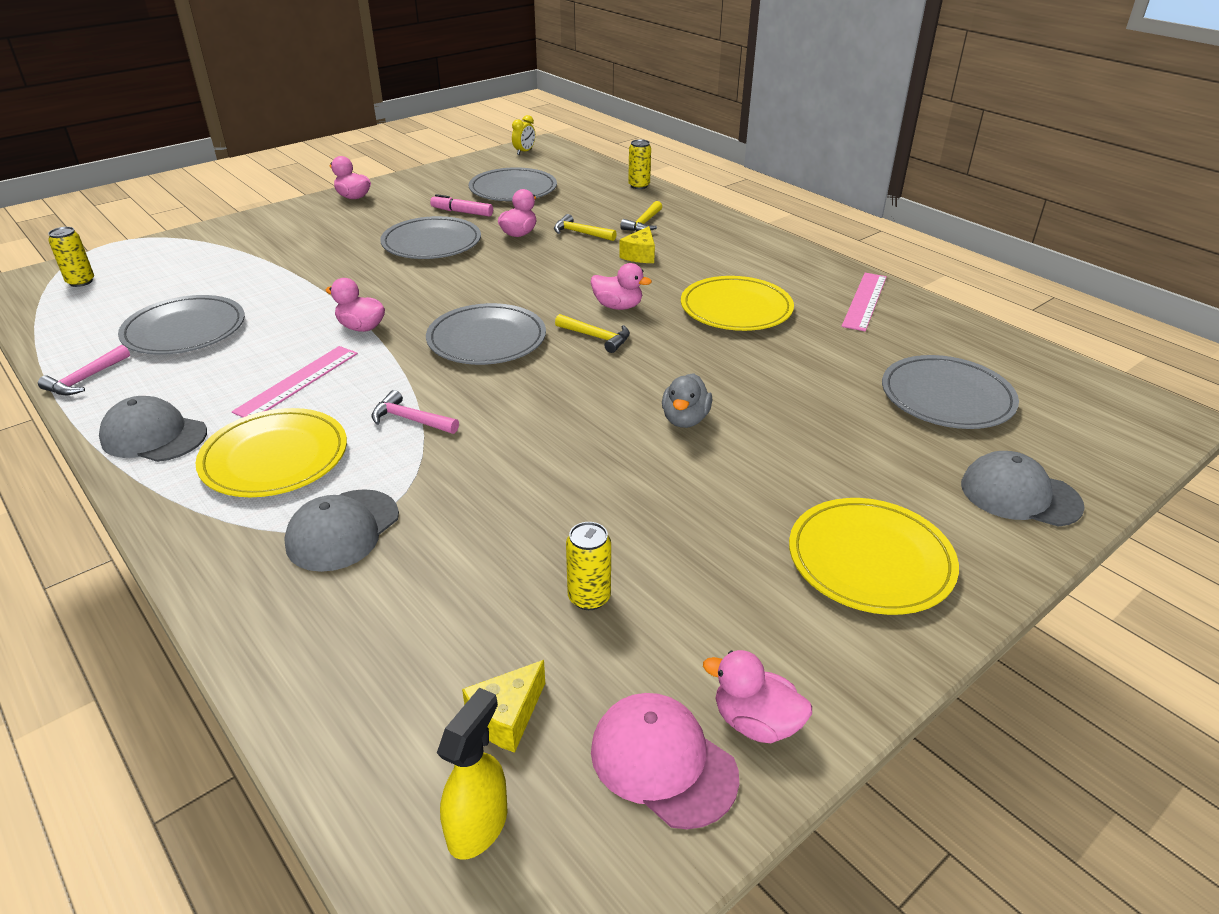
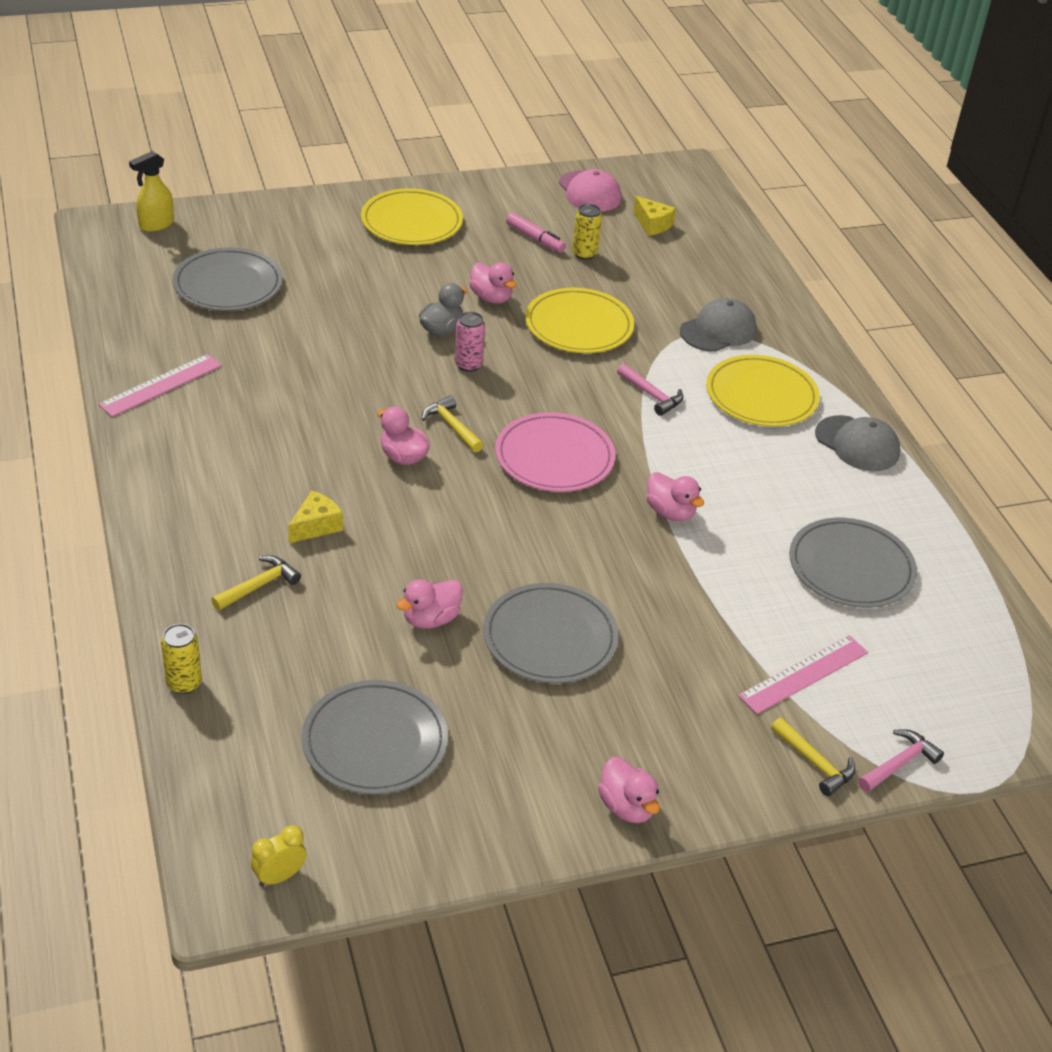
camera: 160 degrees left, 5 degrees up
(81, 282) = (991, 701): yellow can -> none
(86, 379) = (933, 527): pink hammer -> pink hammer (899, 764)
(298, 382) = (739, 462): pink ruler -> pink ruler (803, 674)
(462, 212) = (480, 701): pink marker -> pink marker (535, 239)
(478, 825) = (679, 199): yellow spray bottle -> yellow spray bottle (156, 225)
(486, 339) = (554, 457): grey plate -> pink plate
(506, 717) = (652, 224): yellow cheese -> yellow cheese turned 75 degrees clockwise
(580, 233) = (353, 593): yellow hammer -> yellow hammer (814, 763)
(626, 393) = (468, 365): none -> pink can
(736, 308) = (292, 417): yellow plate -> yellow plate (579, 325)
(755, 722) = (538, 190): pink duck -> pink duck (491, 298)
(1019, 495) = (278, 221): grey cap -> none

